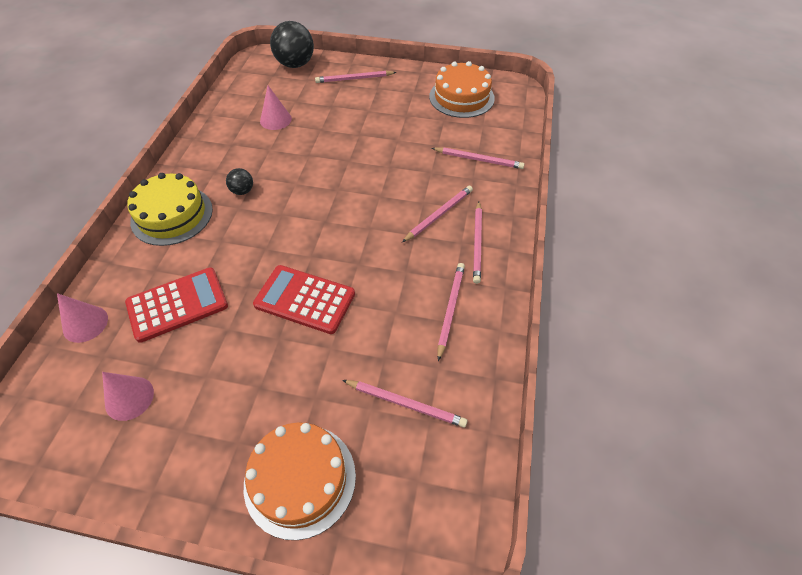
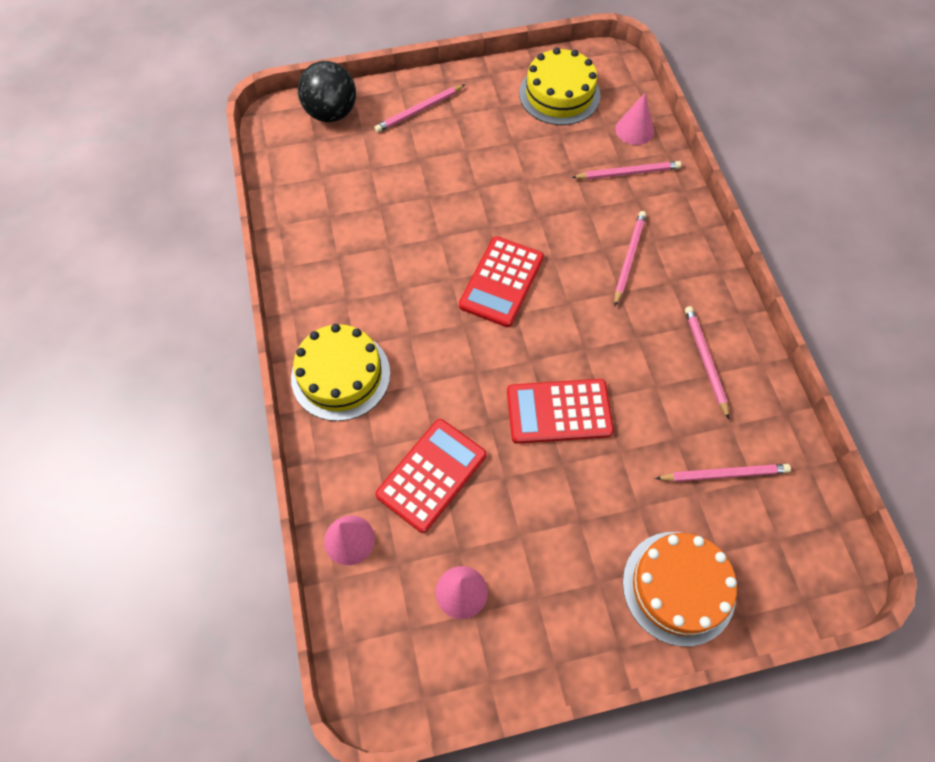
camera: 25 degrees left, 10 degrees up
(242, 191) = (398, 312): black ball -> none
(275, 120) = (366, 203): pink cone -> pink cone (634, 130)
(330, 197) = (501, 282): none -> red calculator
(461, 97) = (559, 94): orange cake -> yellow cake
(477, 243) = (686, 276): pink pencil -> none

